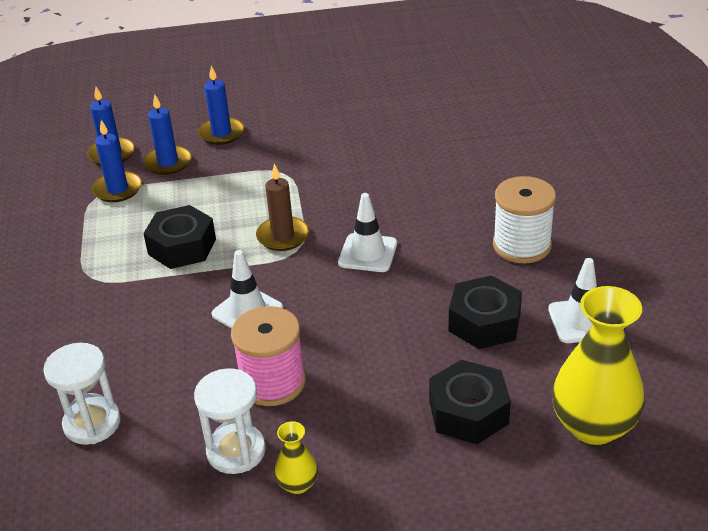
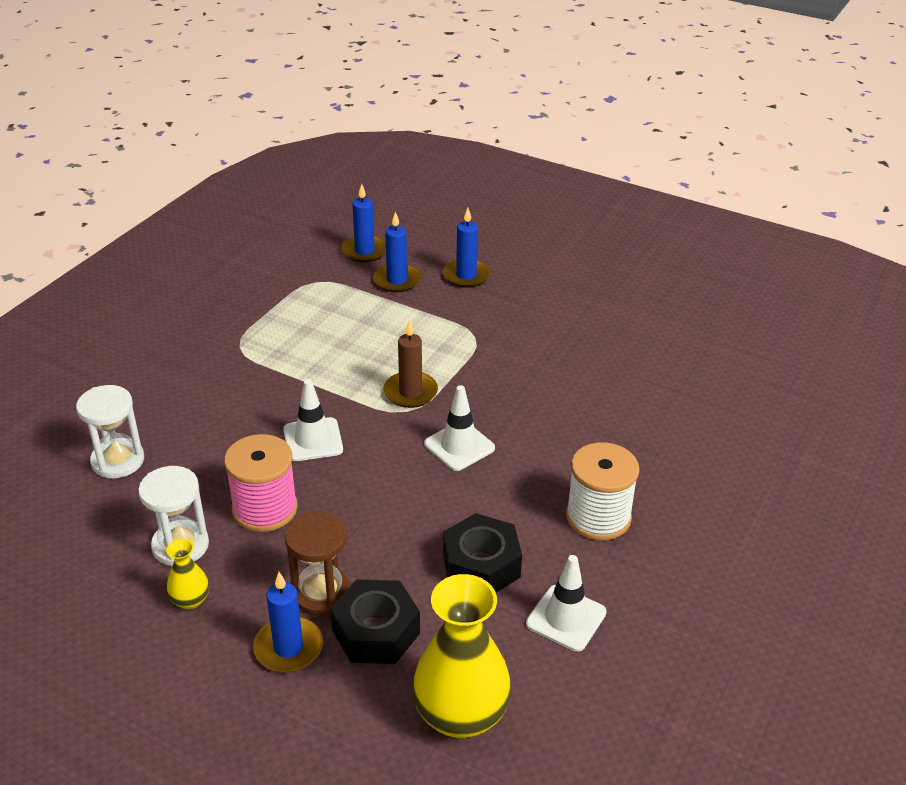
camera: 35 degrees right, 0 degrees up
(117, 189) = (336, 284): blue candle -> blue candle (288, 647)
(182, 247) = (327, 358): black nut -> none
(395, 413) = (321, 593): none -> brown hourglass

